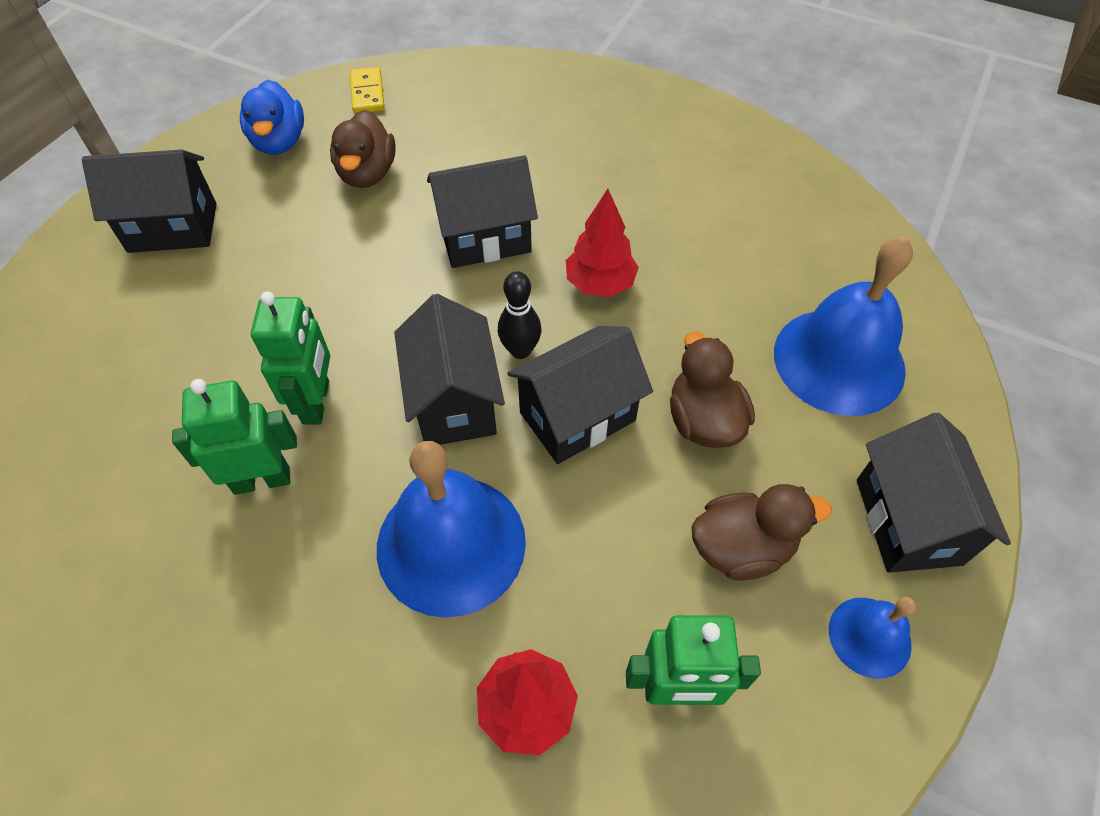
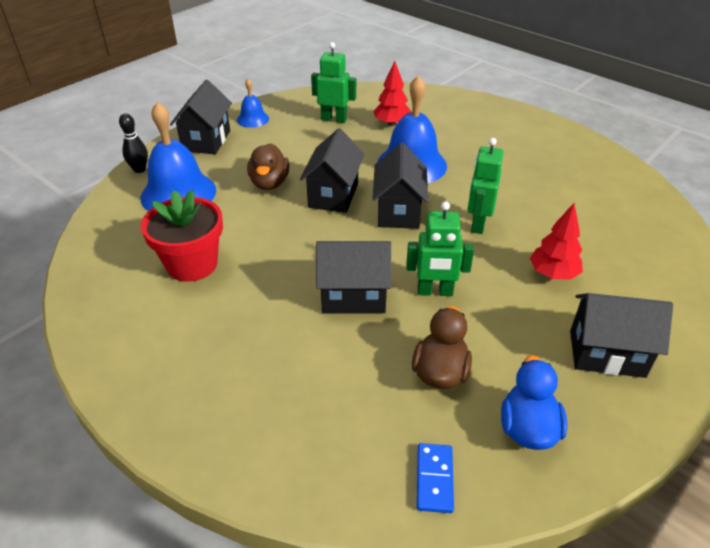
camera: 165 degrees left, 15 degrees down
(262, 480) = (505, 198): green robot -> green robot (435, 292)
(367, 93) = (434, 479): yellow domino -> blue domino
(520, 350) = (353, 227): black bowling pin -> black bowling pin (139, 169)
(577, 416) = (333, 195): black house -> black house turned 60 degrees counterclockwise
(600, 284) = (287, 253): red tree -> red tree (553, 274)
(716, 241) = (192, 264): none -> red flower pot
(742, 548) = (283, 145): brown duck -> none

